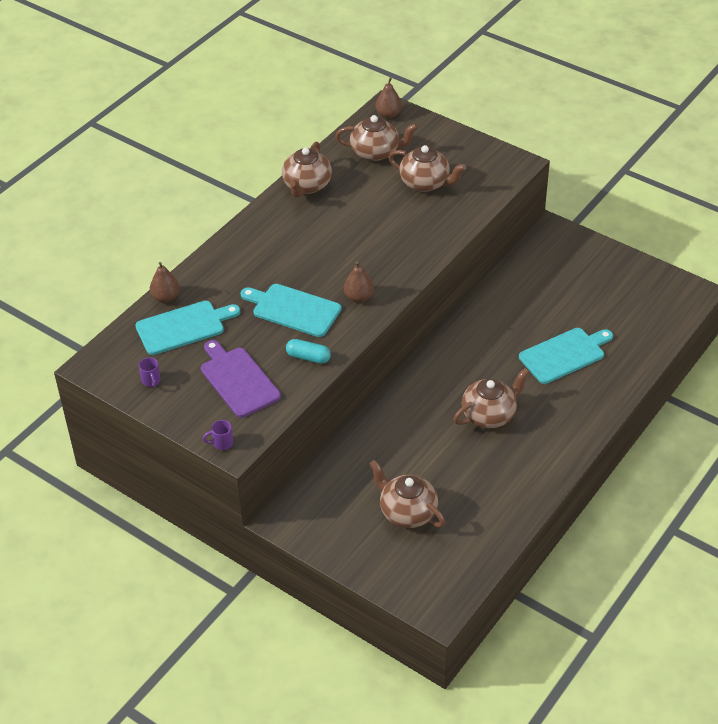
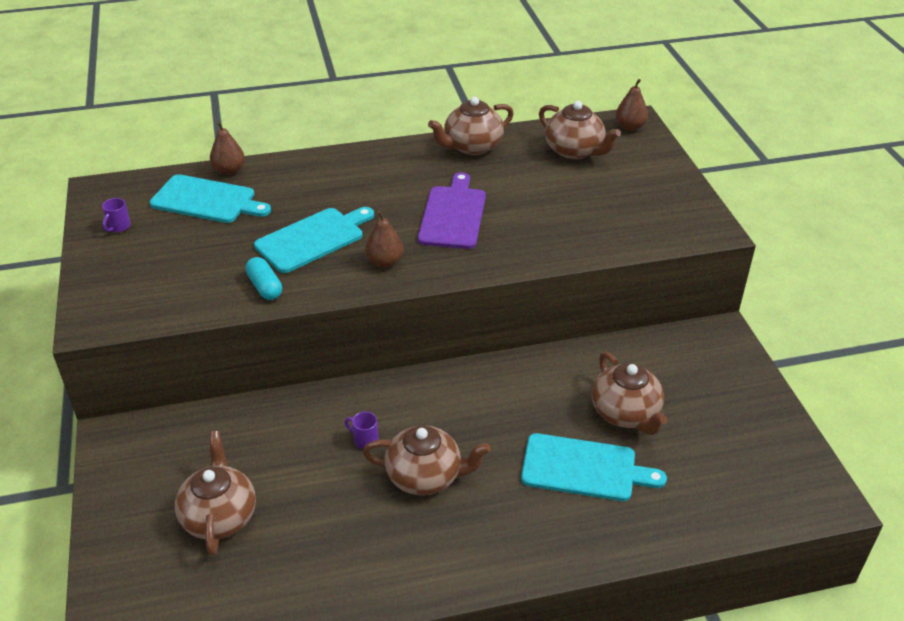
camera: 40 degrees right, 5 degrees down
(222, 443) = (87, 313): purple mug -> purple mug (365, 440)
(238, 380) = (181, 269): purple cutting board -> purple cutting board (453, 215)
(293, 309) = (313, 239): turquoise cutting board -> turquoise cutting board turned 75 degrees clockwise
(425, 183) = (589, 199): brown teapot -> brown teapot (626, 414)

